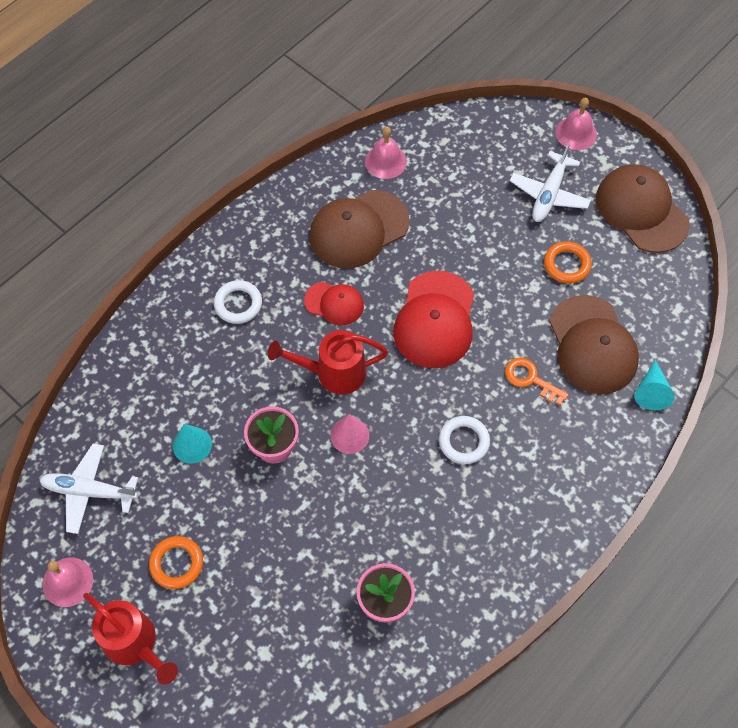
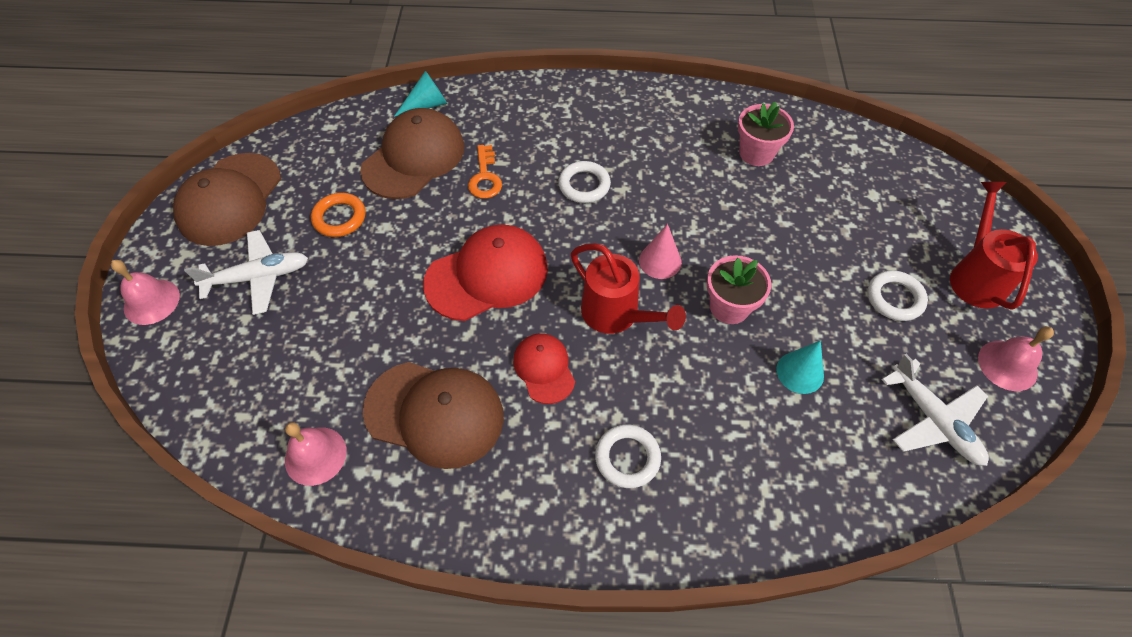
camera: 130 degrees left, 5 degrees down
(176, 563) = (894, 298): orange ring -> white ring

